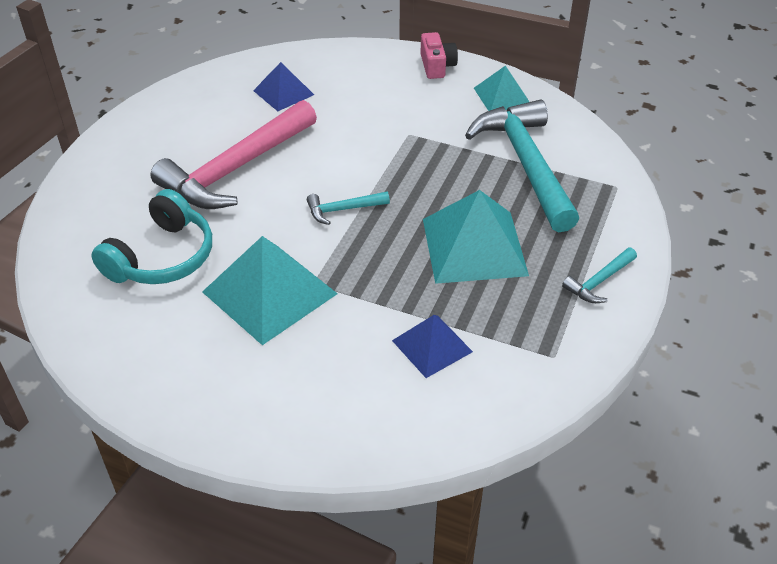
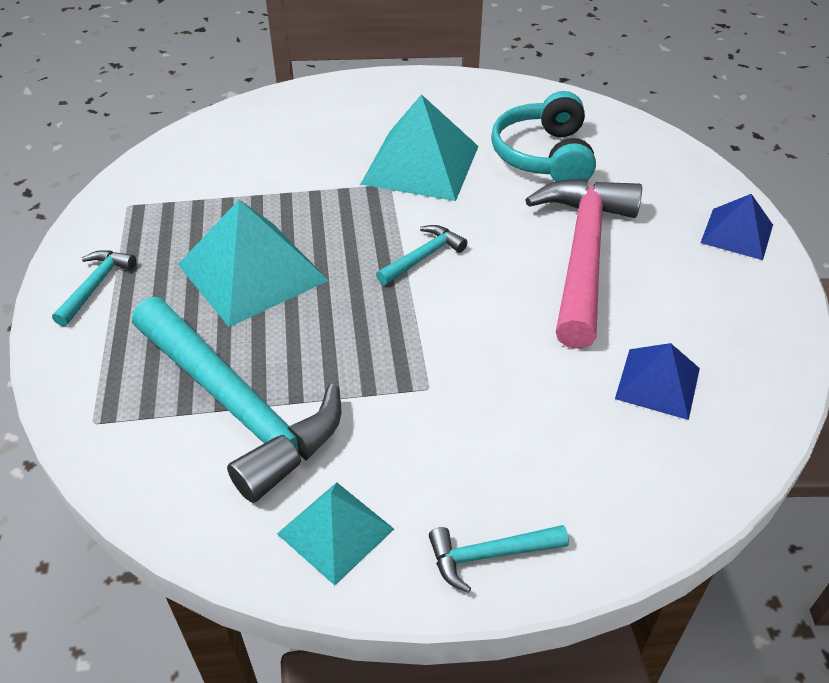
camera: 150 degrees right, 0 degrees up
(432, 346) = (245, 176): blue pyramid -> blue pyramid (737, 233)
(437, 66) = (489, 555): pink camera -> turquoise hammer

